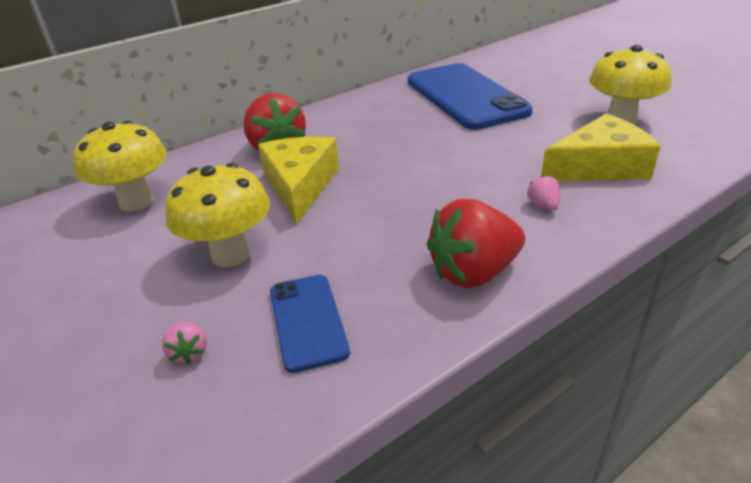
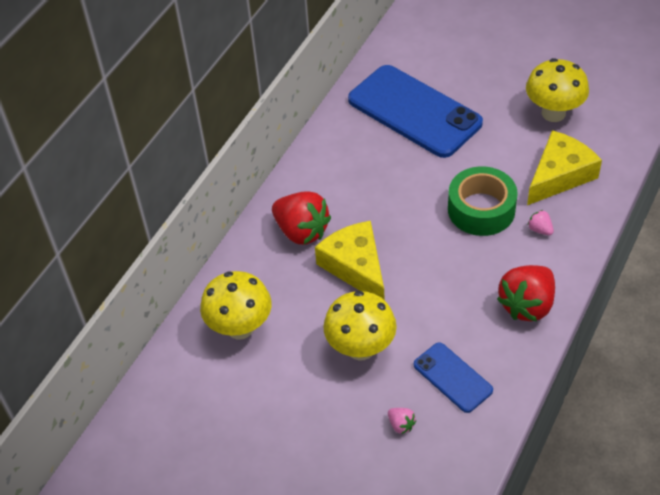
camera: 25 degrees left, 15 degrees up
(481, 173) = (481, 209): none -> green tape

